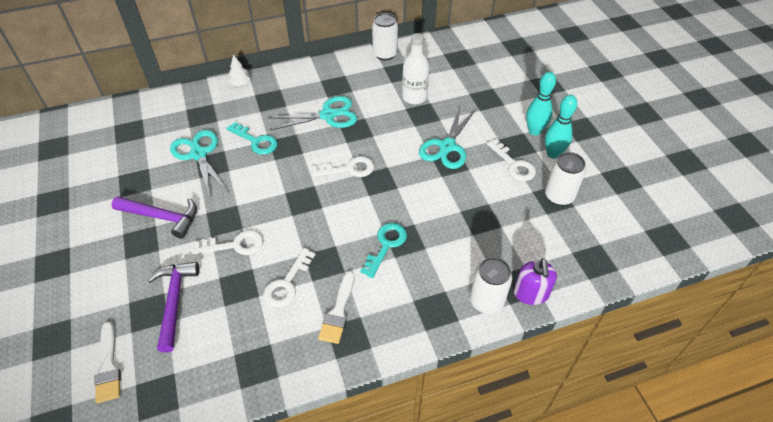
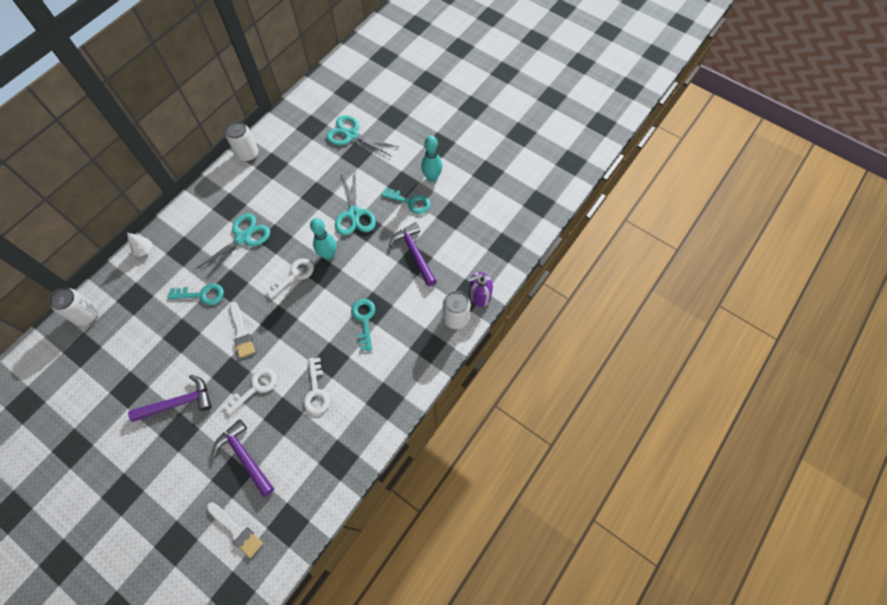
camera: 35 degrees left, 15 degrees up
(198, 154) = (162, 334): turquoise scissors -> turquoise scissors (351, 135)
(338, 312) = (366, 388): white brush -> white brush (241, 333)
(414, 97) = (300, 183): white bottle -> none
(484, 212) = (414, 253): none -> purple hammer
(513, 164) = (410, 202): white key -> turquoise key
(531, 293) = (479, 295): purple soap dispenser -> purple soap dispenser turned 105 degrees clockwise
(534, 131) = (408, 165): turquoise bowling pin -> turquoise bowling pin (328, 255)
(559, 196) = (455, 210): white can -> white can (87, 315)

